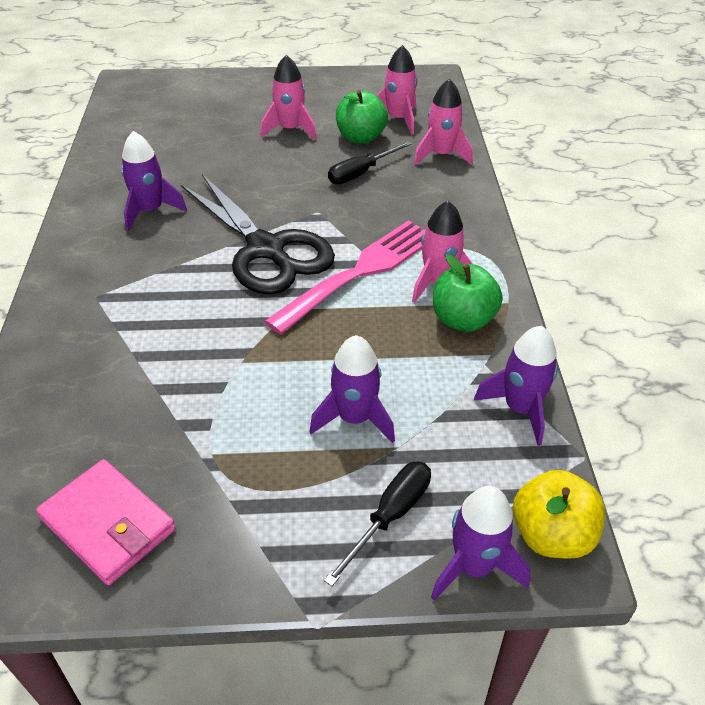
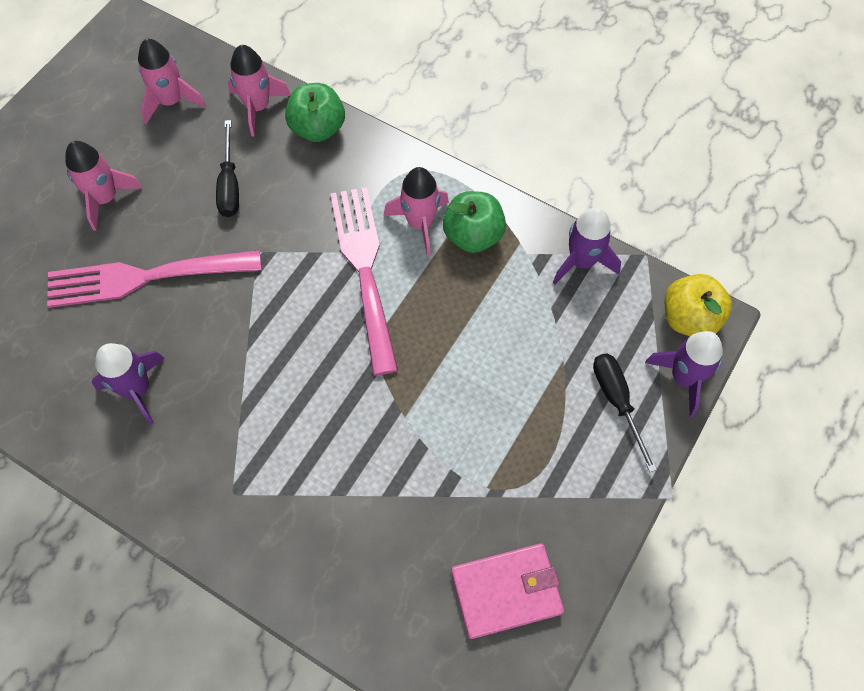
camera: 55 degrees left, 20 degrees up
(244, 173) = (144, 278): none -> pink fork
(266, 249) = (277, 322): black scissors -> none
(354, 418) = (518, 371): purple rocket -> none
(360, 138) = (174, 150): green apple -> green apple (318, 128)

